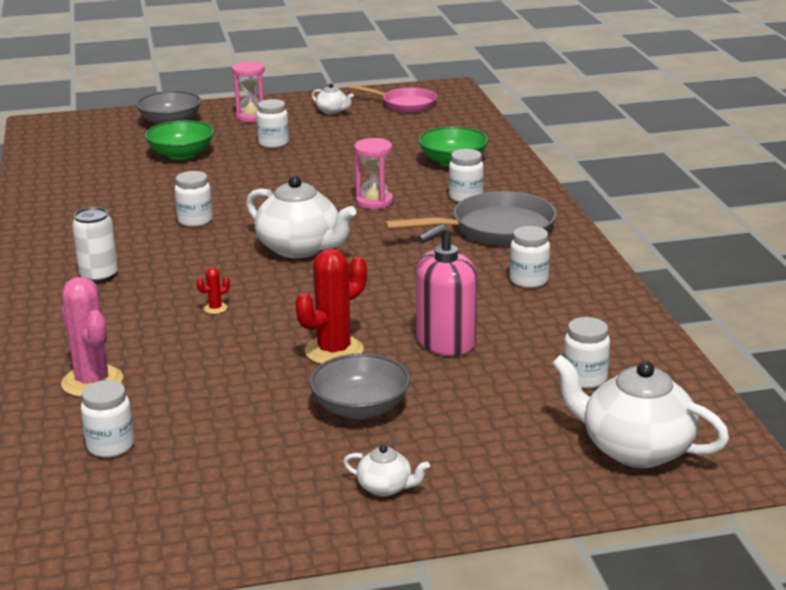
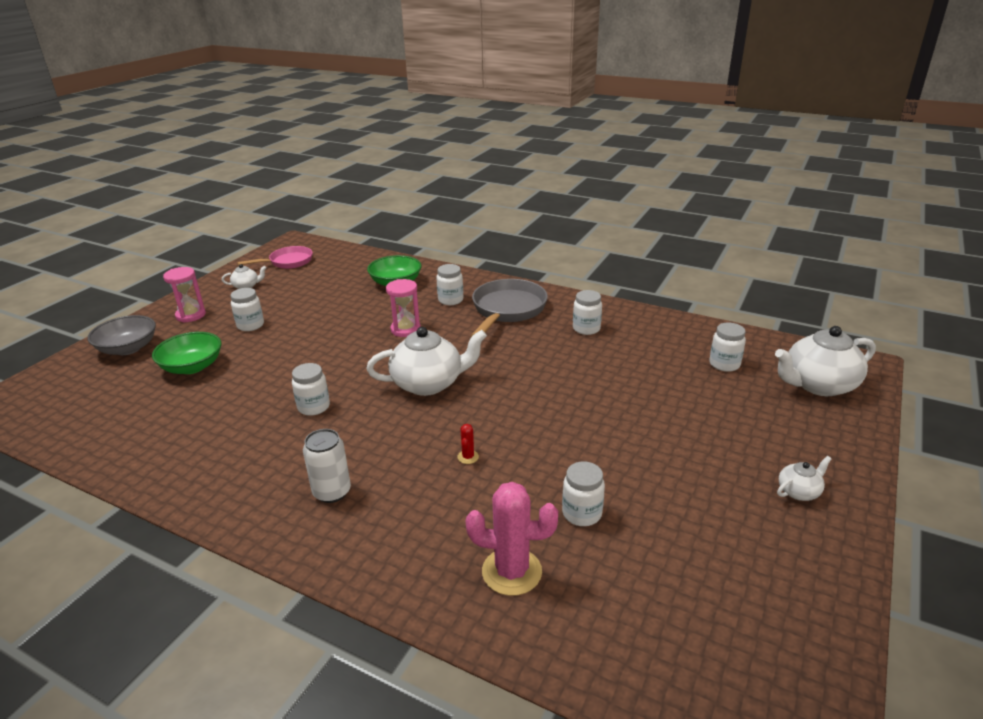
camera: 50 degrees left, 5 degrees up
(110, 446) = (630, 605): white jar -> white jar (582, 513)
(334, 351) = (594, 433): red cactus -> none
(360, 408) = (684, 456): grey bowl -> none
(445, 342) = (630, 388): pink soap dispenser -> none

